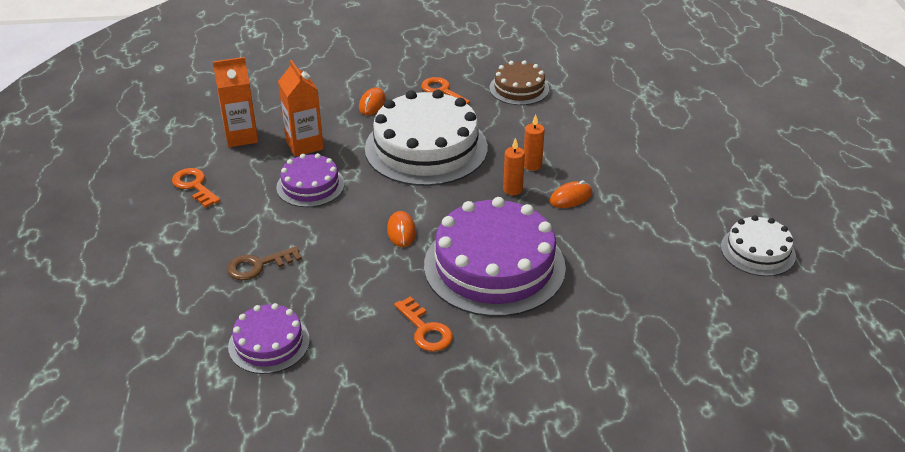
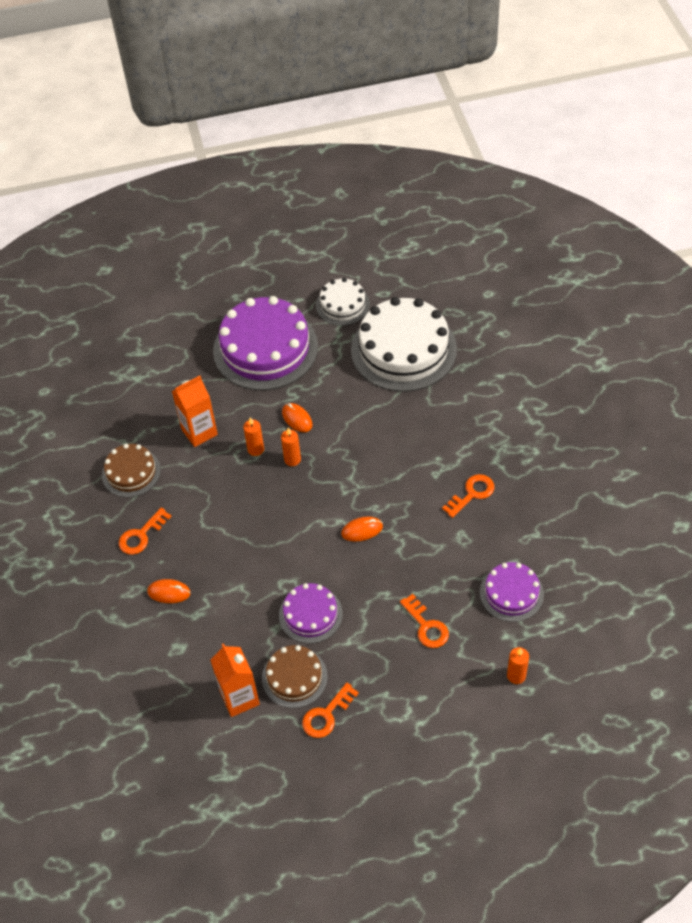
camera: 95 degrees left, 15 degrees up
(161, 329) = (516, 675): none -> orange candle
(245, 170) = (294, 677): none -> brown cake
(258, 266) = (426, 626): brown key -> orange key
(304, 145) = (247, 636): orange carton -> orange carton (199, 432)
(426, 148) = (239, 533): white cake -> white cake (403, 349)
(494, 266) = (392, 460): purple cake -> purple cake (265, 348)

